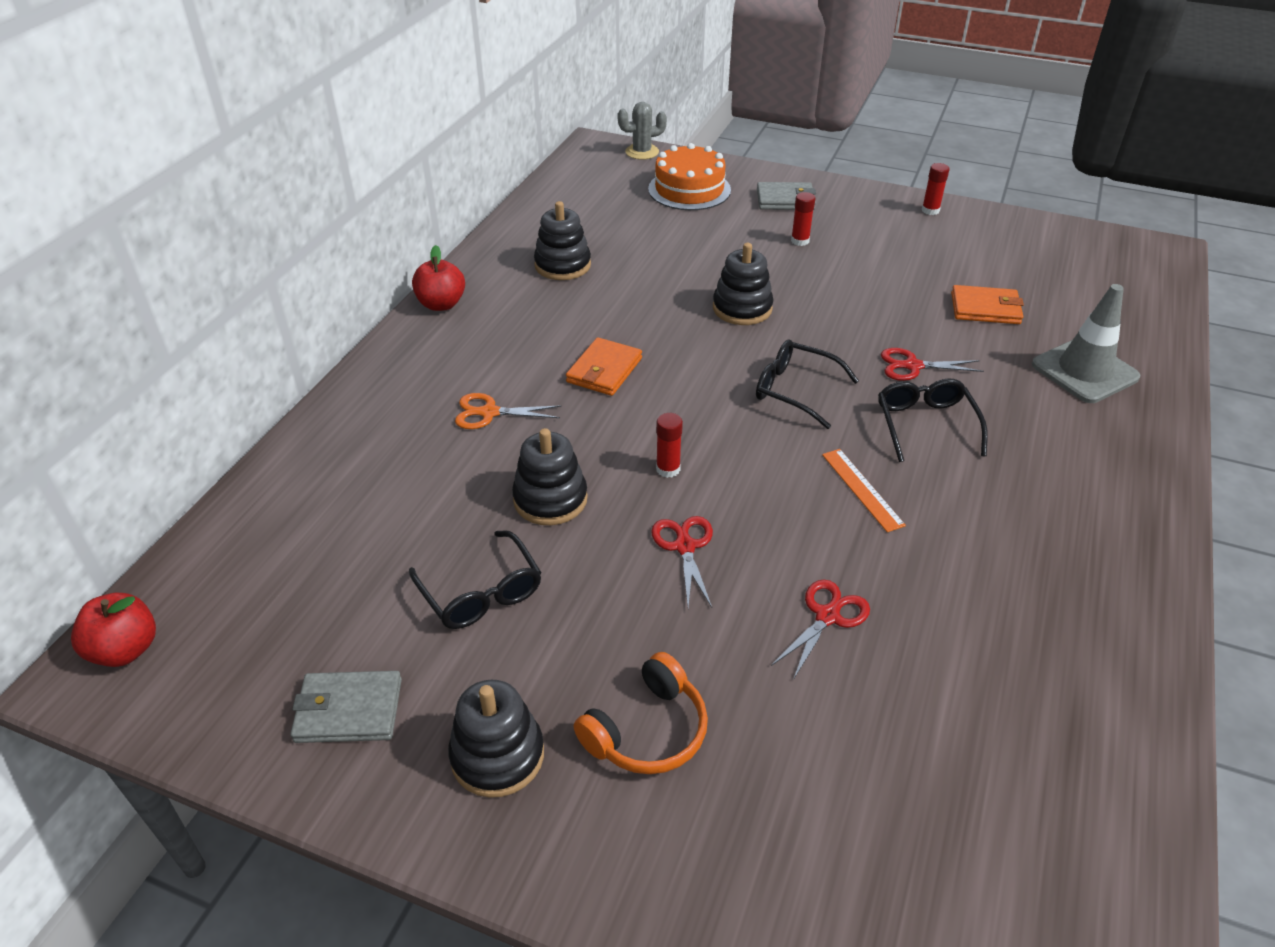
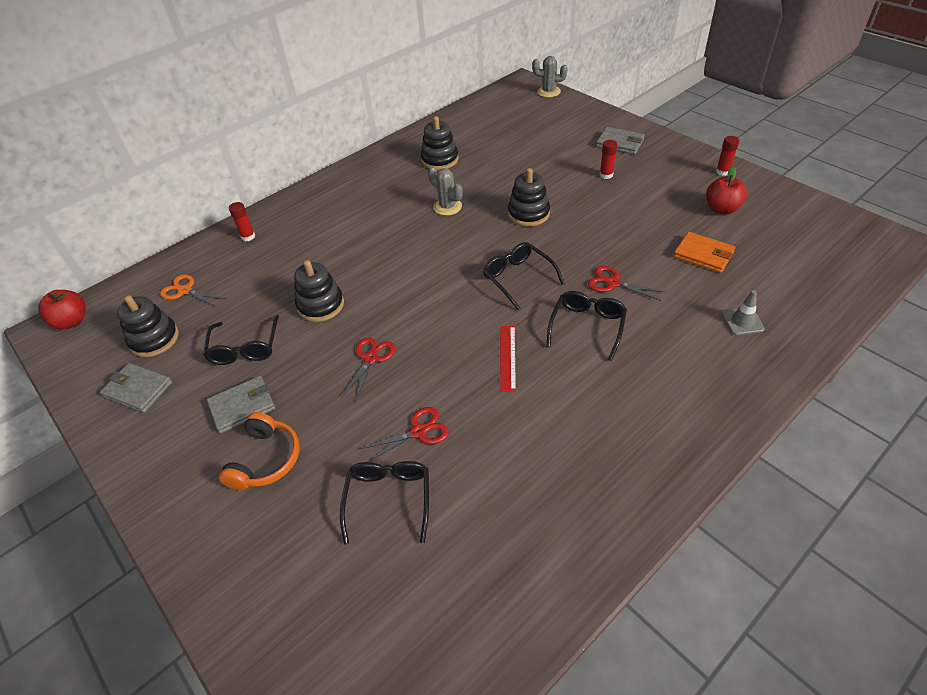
camera: 30 degrees right, 5 degrees up
(441, 304) = (353, 169): red apple -> red apple (721, 209)
(489, 413) = (328, 243): orange scissors -> orange scissors (185, 291)
(497, 755) = (184, 442): black stacking toy -> black stacking toy (154, 339)
(548, 673) = (242, 406): none -> grey wallet
(604, 370) = (411, 234): orange wallet -> none
(626, 324) = (447, 207): none -> grey cactus
(647, 731) = (266, 460): orange headphones -> orange headphones turned 60 degrees counterclockwise
(668, 469) = (399, 307): red glue stick -> red glue stick (248, 236)
(689, 189) = (559, 124): orange cake -> none
(860, 713) = (389, 499): none -> black glasses
(862, 489) = (507, 357): orange ruler -> red ruler
(1084, 371) = (742, 321): grey traffic cone -> grey traffic cone, size x0.53

